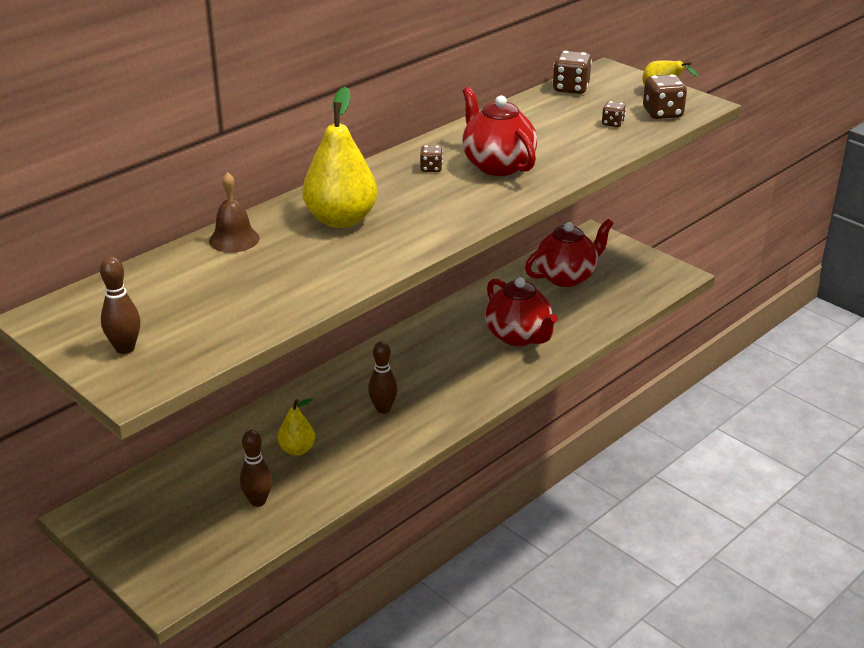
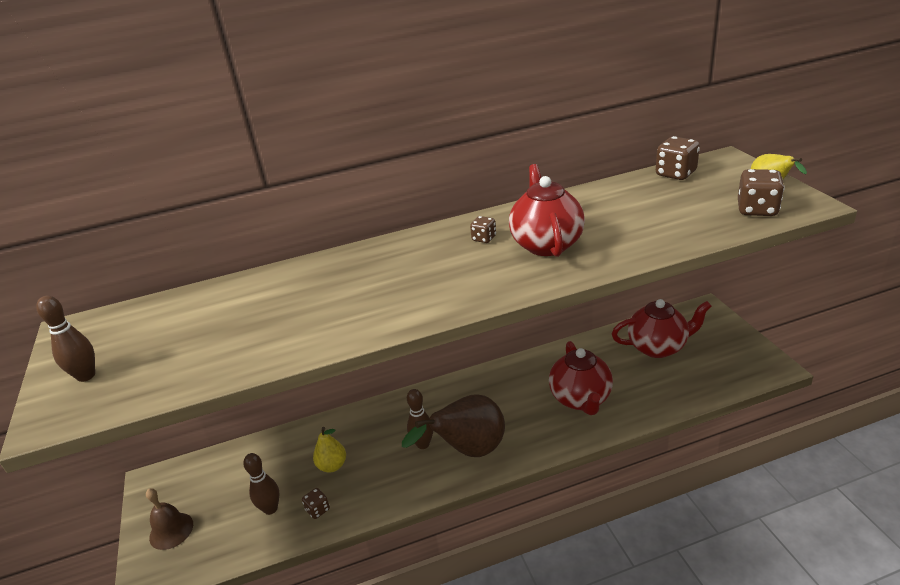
camera: 30 degrees right, 0 degrees up
(234, 239) = (267, 282): brown bell -> brown bell (171, 530)
(341, 220) = (364, 278): yellow pear -> none
(435, 403) = (468, 451): none -> brown pear
(613, 123) = (695, 214): brown dice -> brown dice (318, 510)

